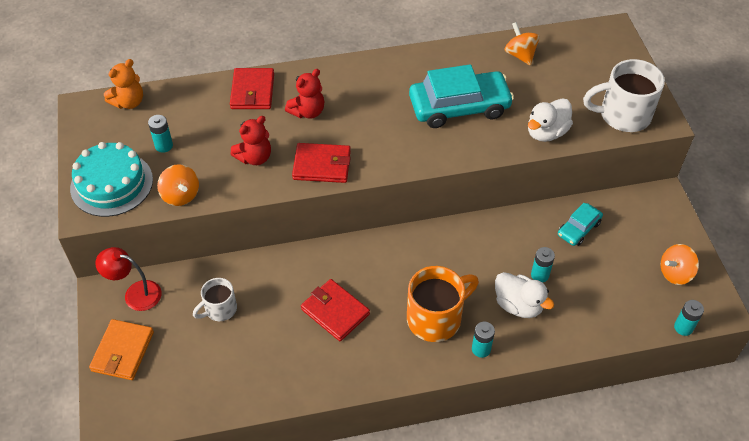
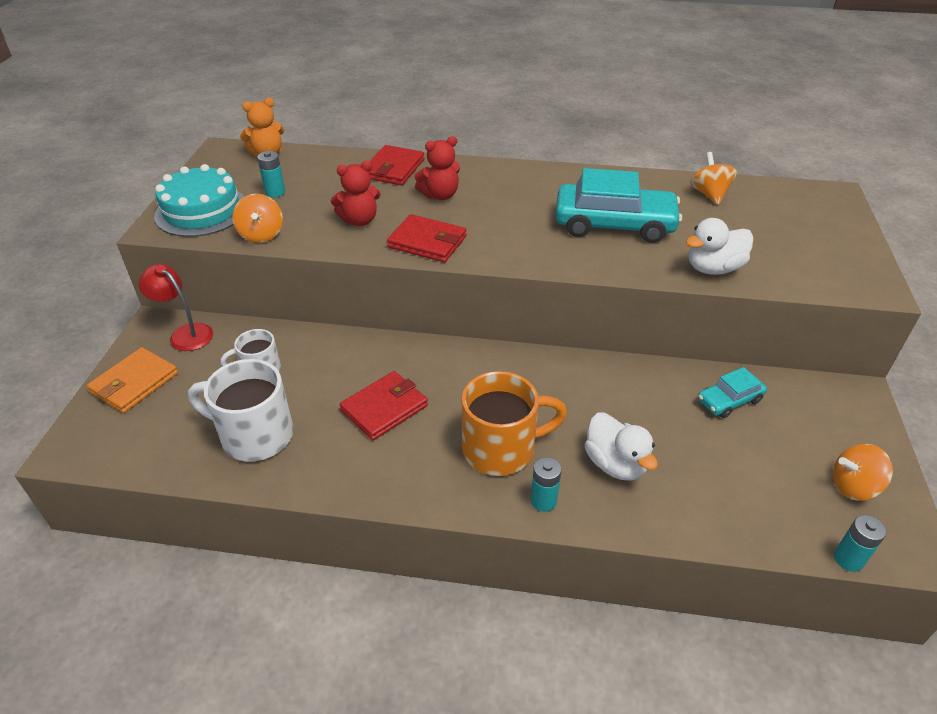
camera: 20 degrees right, 10 degrees down
(335, 312) = (384, 408): red wallet -> red wallet turned 75 degrees clockwise
(540, 275) = (657, 437): turquoise battery -> none
(623, 115) = (823, 273): white mug -> white mug (255, 435)

